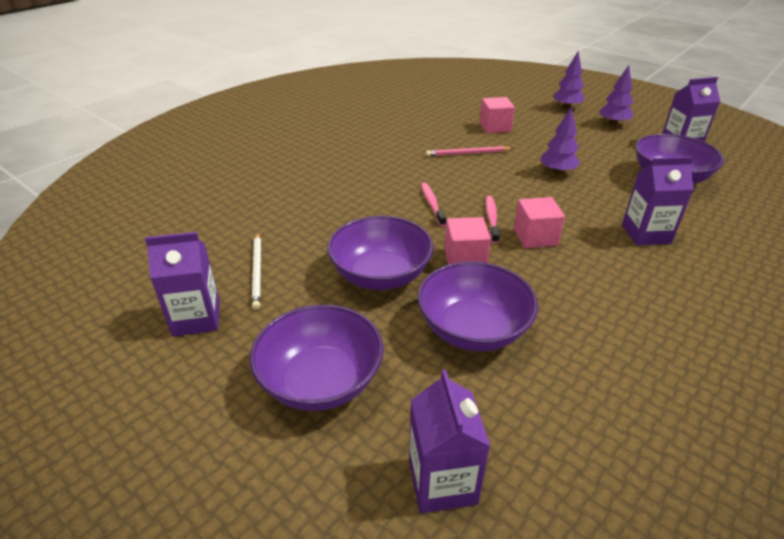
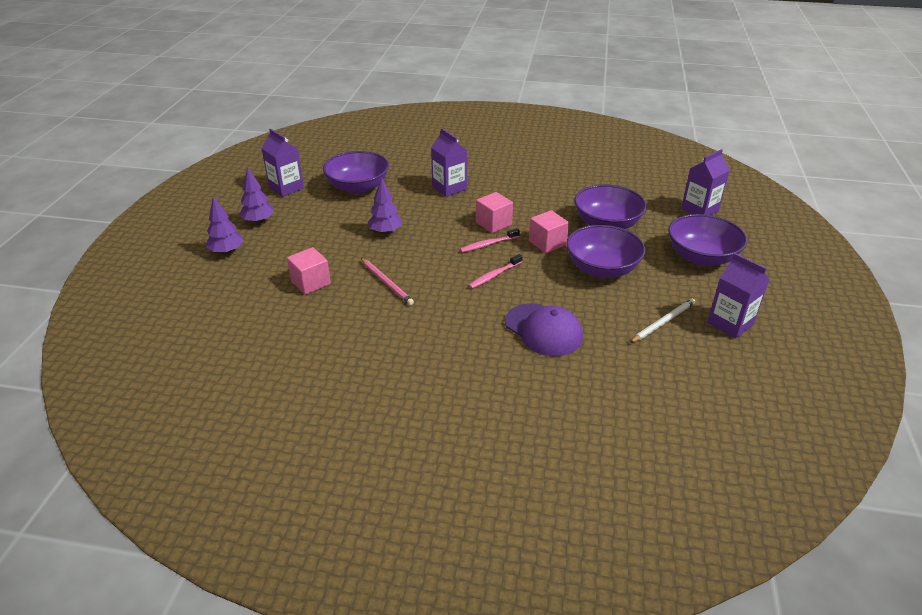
camera: 120 degrees left, 0 degrees up
(329, 200) = (543, 330): none -> purple cap

